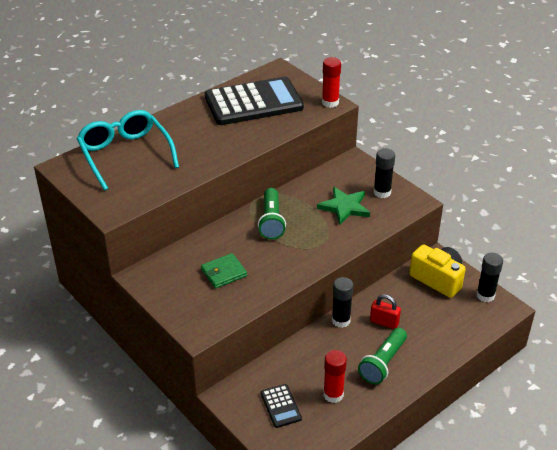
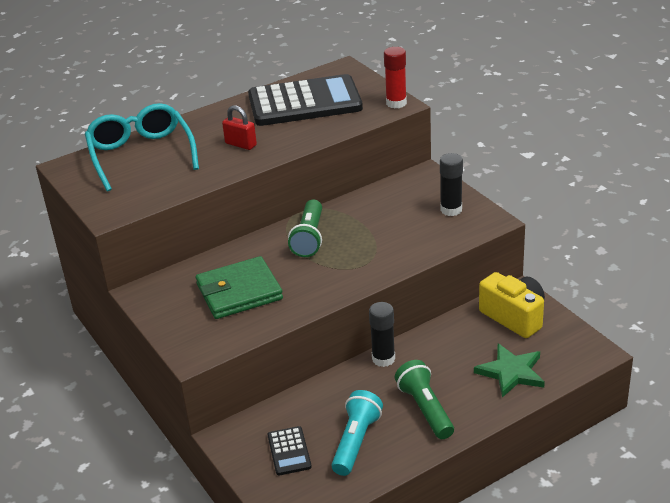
camera: 10 degrees right, 5 degrees down
(224, 273) = (239, 292): green wallet -> green wallet, size x1.63
(333, 394) = (356, 442): red glue stick -> turquoise flashlight
(344, 207) = (401, 225): green star -> green star (511, 372)
(383, 363) = (425, 409): green flashlight -> green flashlight turned 120 degrees clockwise
(384, 322) = (436, 363): red padlock -> red padlock (241, 144)
(485, 295) = (571, 337): black glue stick -> none

